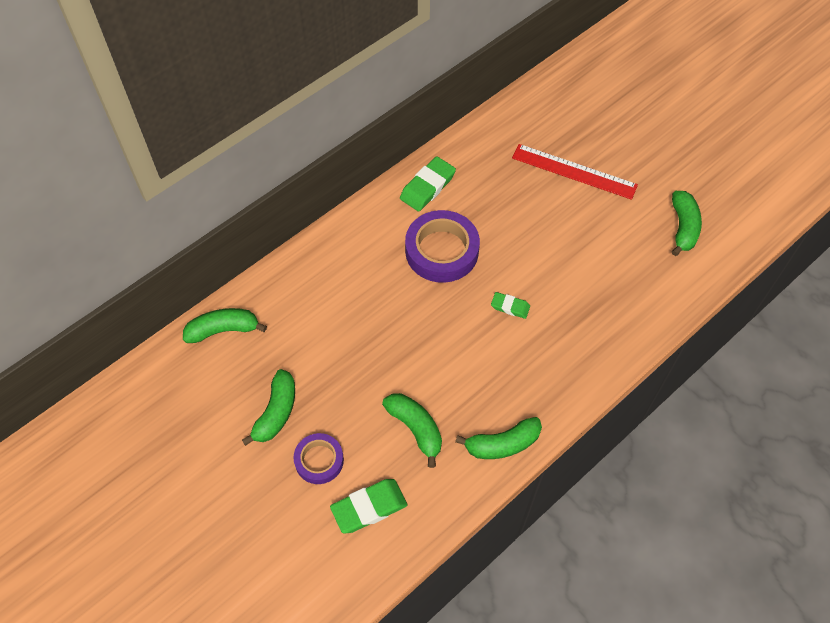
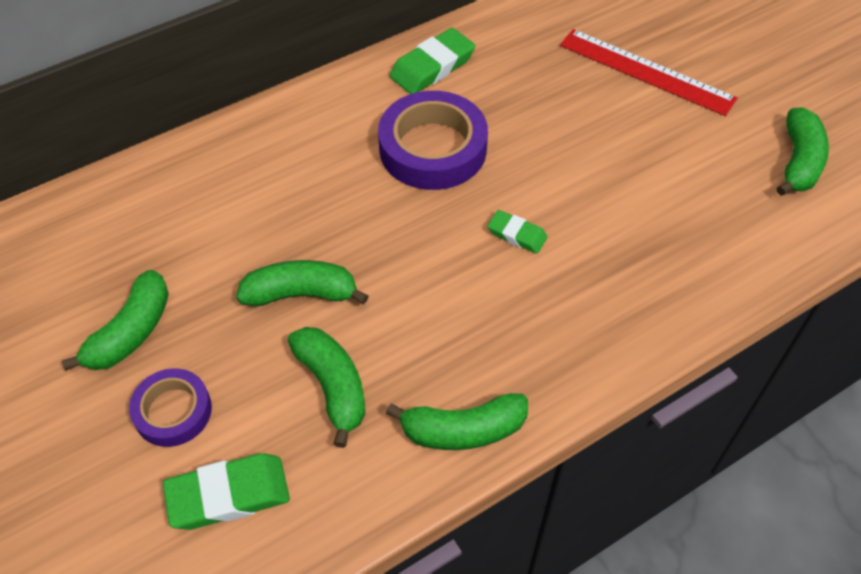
camera: 10 degrees right, 5 degrees down
(223, 330) = (93, 210): green banana -> green banana (301, 294)

